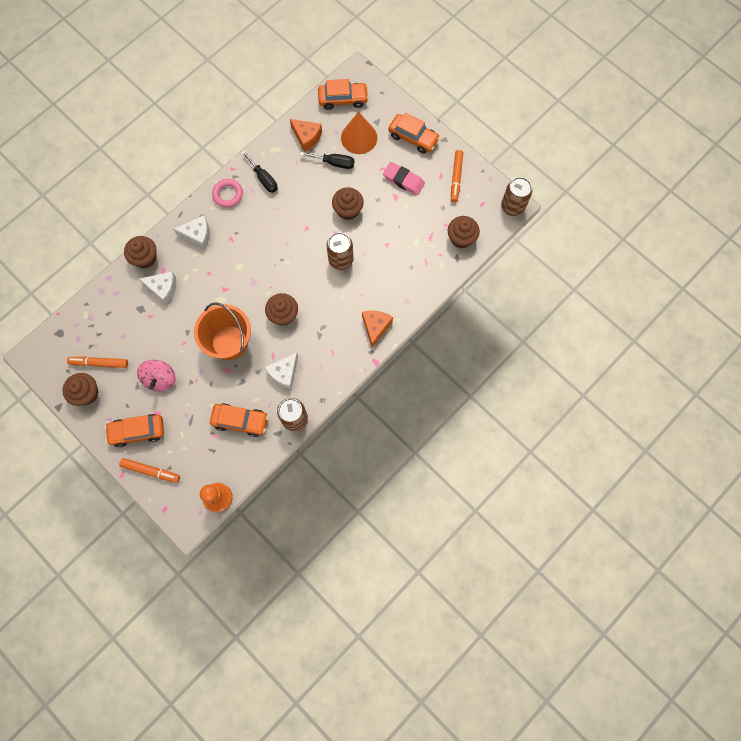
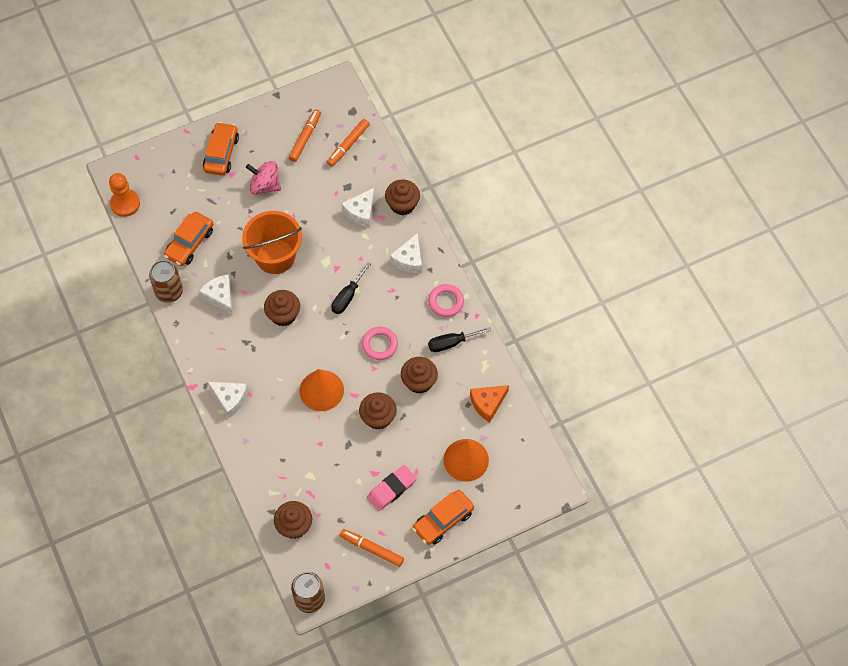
camera: 110 degrees right, 10 degrees down
(86, 393) = (279, 120): brown cupcake -> brown cupcake (419, 381)
(151, 471) = (178, 155): orange marker -> orange marker (348, 145)
(284, 230) = (380, 345): none -> pink ring
(334, 163) = (443, 422): black screwdriver -> black screwdriver (347, 296)
(341, 260) = (321, 390): brown can -> orange cone
(343, 99) = (524, 459): orange car -> none
(375, 327) = (230, 399): orange cheese -> white cheese

